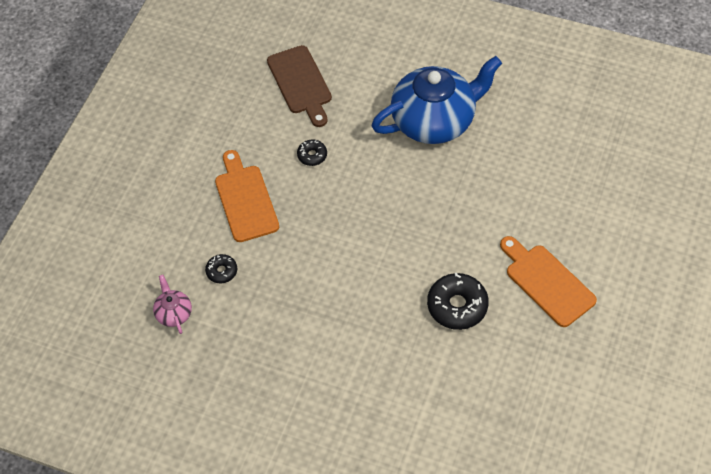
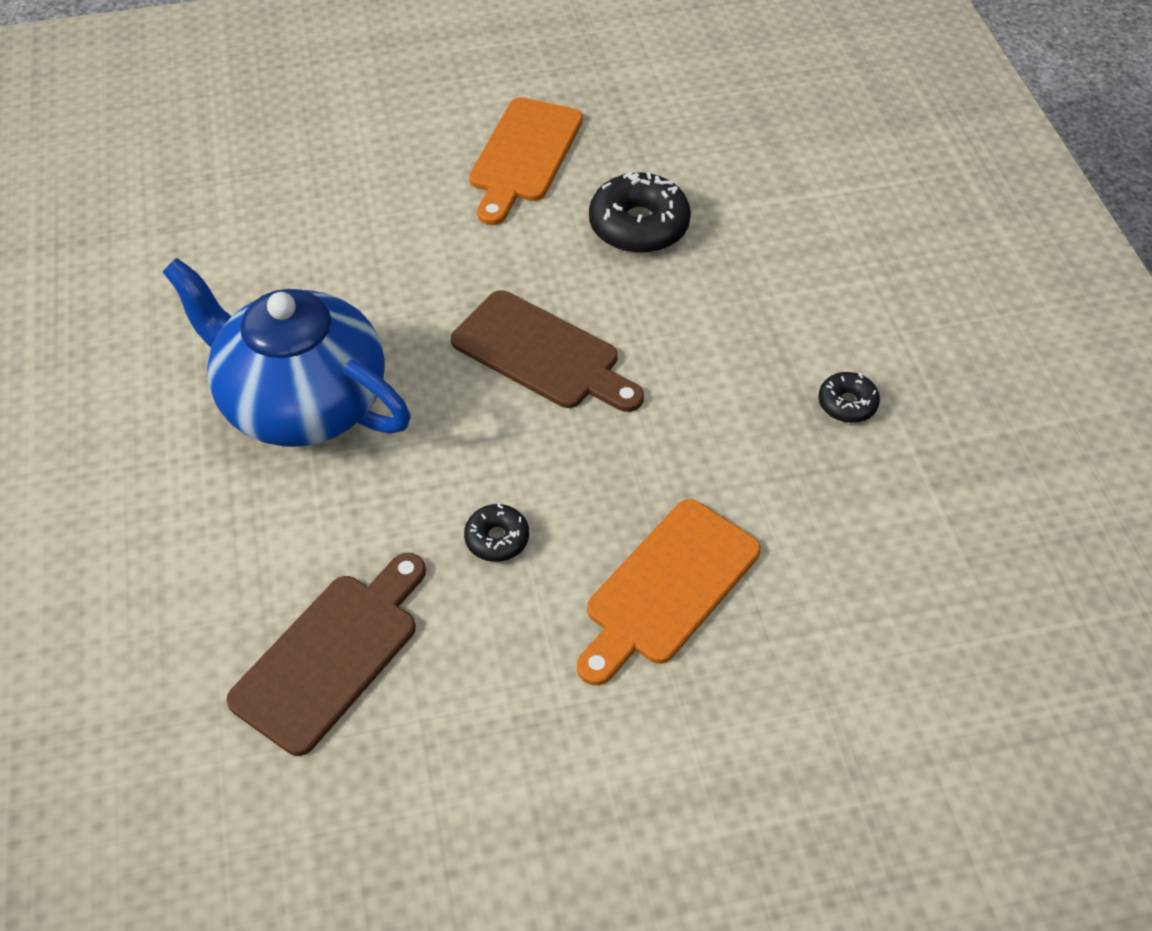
camera: 125 degrees left, 5 degrees down
(173, 313) = (964, 559): pink teapot -> none
(222, 271) = (832, 537): black donut -> black donut (847, 404)
(399, 220) = (542, 354): none -> brown cutting board

